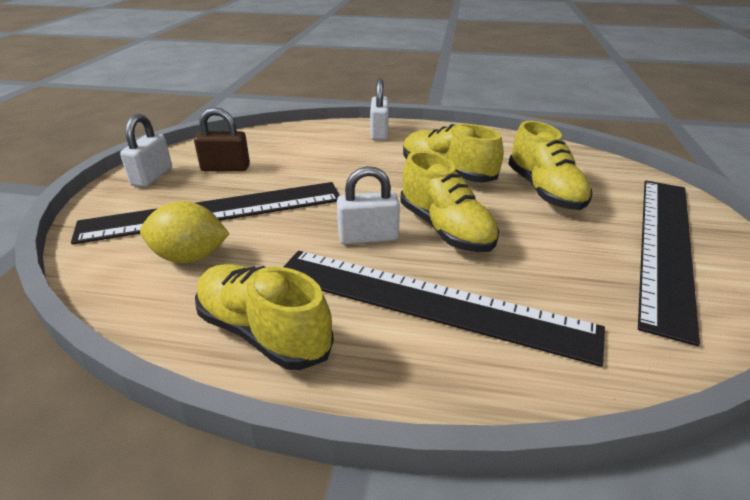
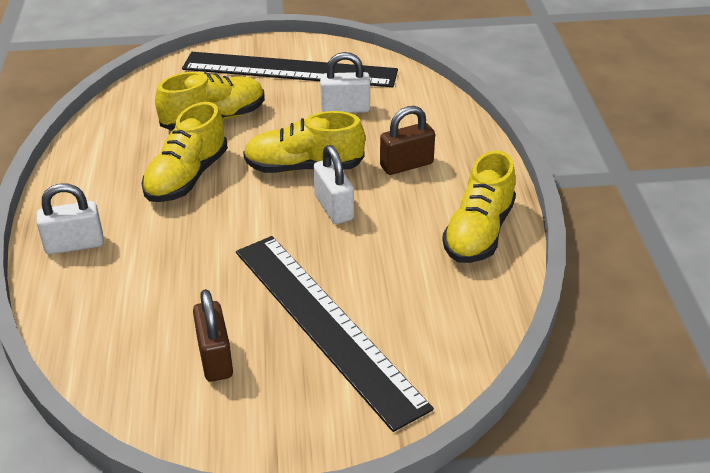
camera: 105 degrees left, 5 degrees up
(152, 177) = (259, 423): white padlock -> white padlock (345, 109)
(190, 257) = (412, 308): yellow lemon -> none
(429, 302) = (406, 165): black ruler -> brown padlock
(445, 229) = (304, 167): yellow shoe -> yellow shoe turned 135 degrees counterclockwise

